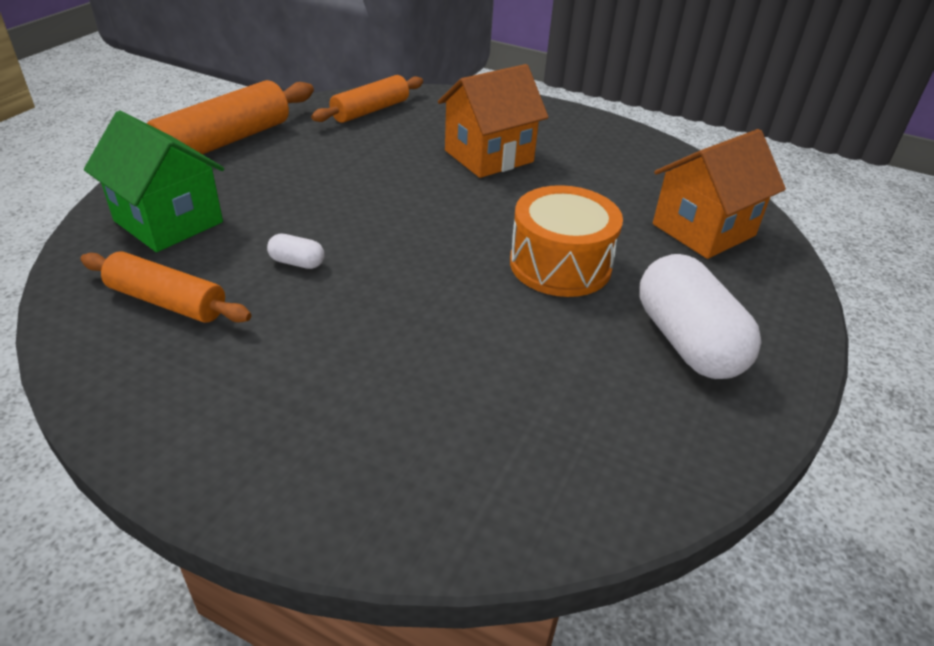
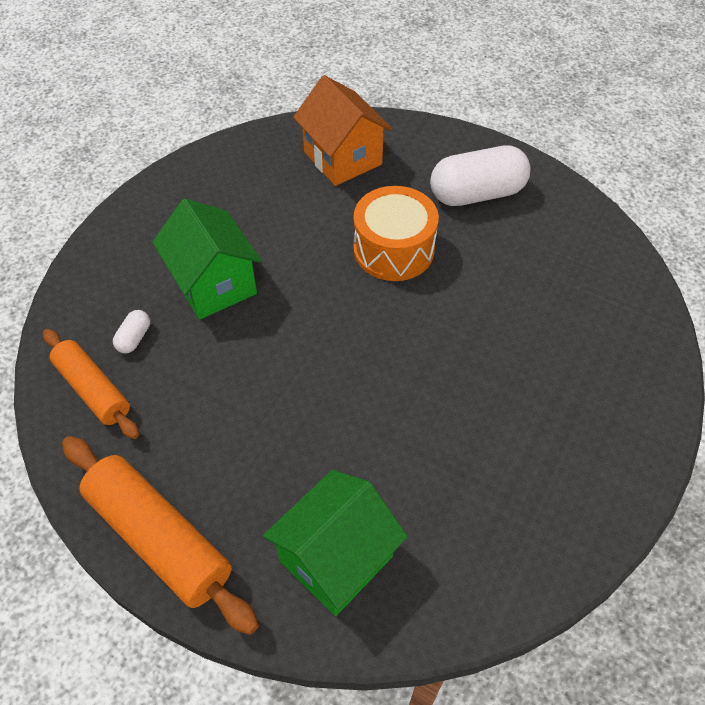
camera: 85 degrees left, 15 degrees up
(167, 301) = (466, 527): orange rolling pin -> none
(297, 262) = (401, 432): white capsule -> white capsule (134, 338)
(489, 156) = (214, 284): orange house -> green house

